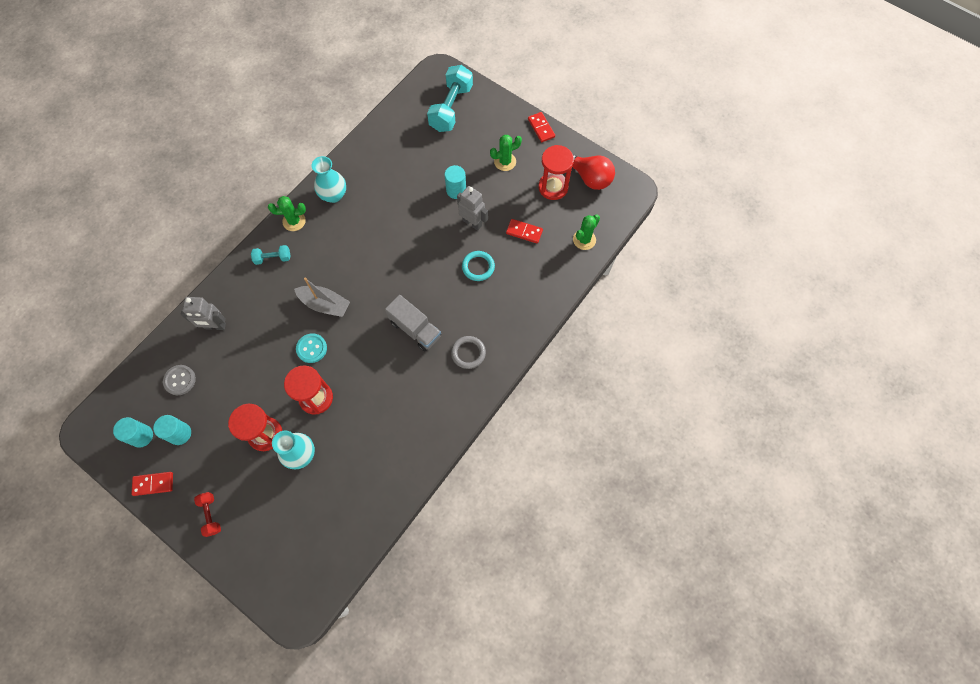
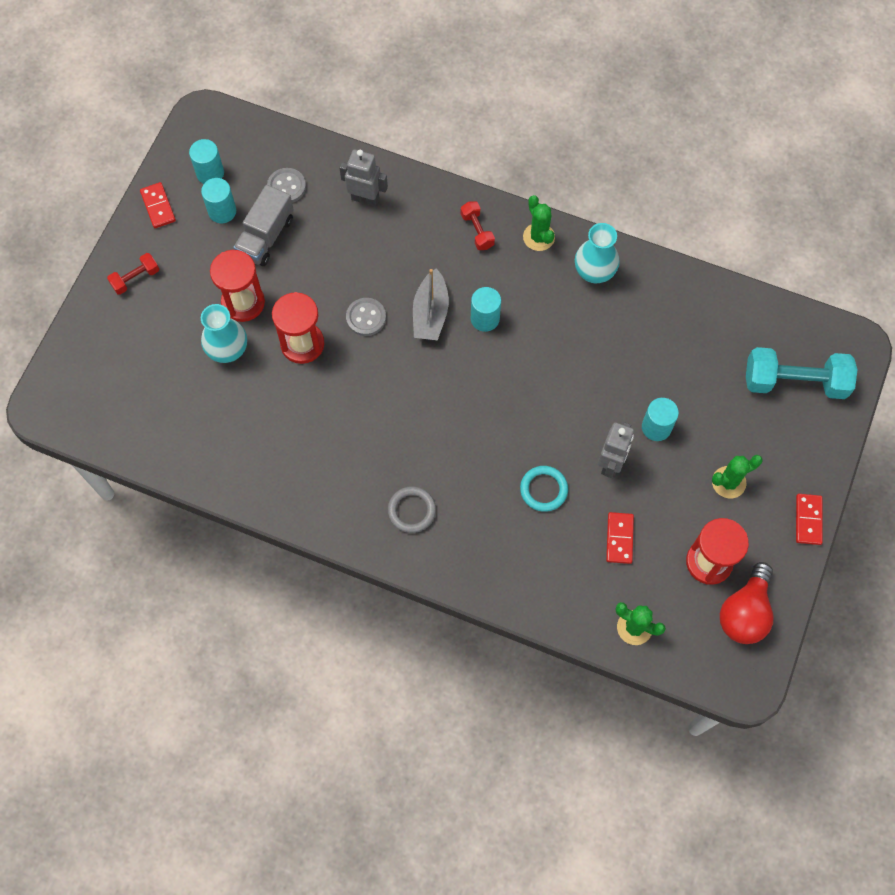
camera: 75 degrees right, 0 degrees up
(215, 326) = (365, 199): grey robot -> grey robot turned 120 degrees clockwise
(273, 258) = (477, 231): turquoise dumbbell -> red dumbbell
(311, 348) = (366, 317): turquoise button -> grey button
(342, 270) = (485, 318): none -> turquoise cylinder
(415, 329) = (427, 434): grey truck -> grey truck (266, 237)
(505, 162) = (728, 482): green cactus -> green cactus turned 75 degrees counterclockwise
(541, 128) = (808, 520): red domino -> red domino turned 45 degrees counterclockwise

